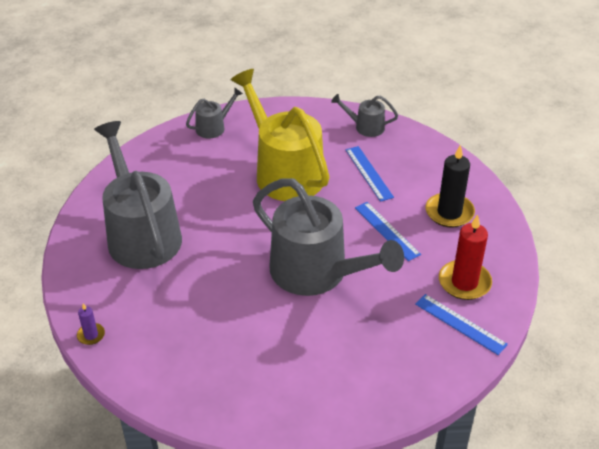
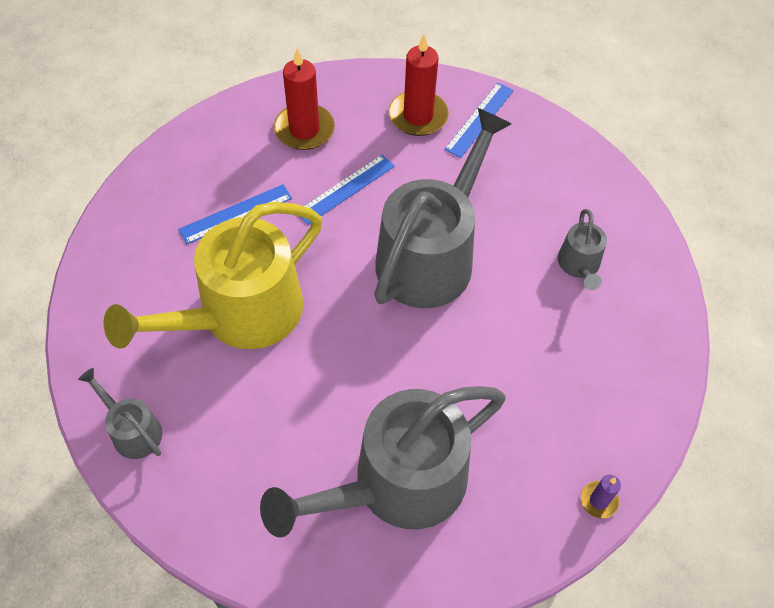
camera: 100 degrees left, 15 degrees up
(365, 127) = (132, 224): grey watering can -> grey watering can (579, 265)
(449, 212) = (304, 130): black candle -> red candle

